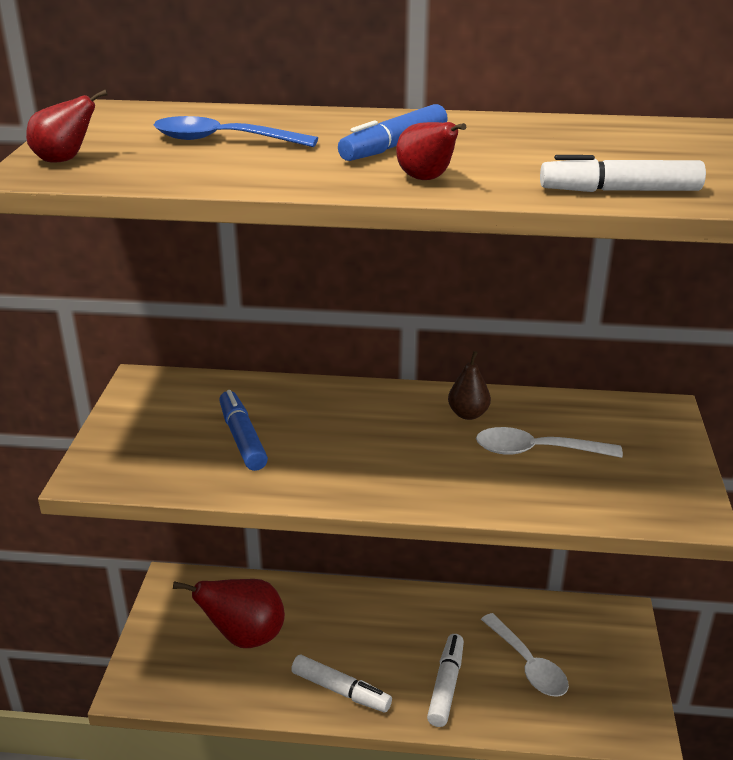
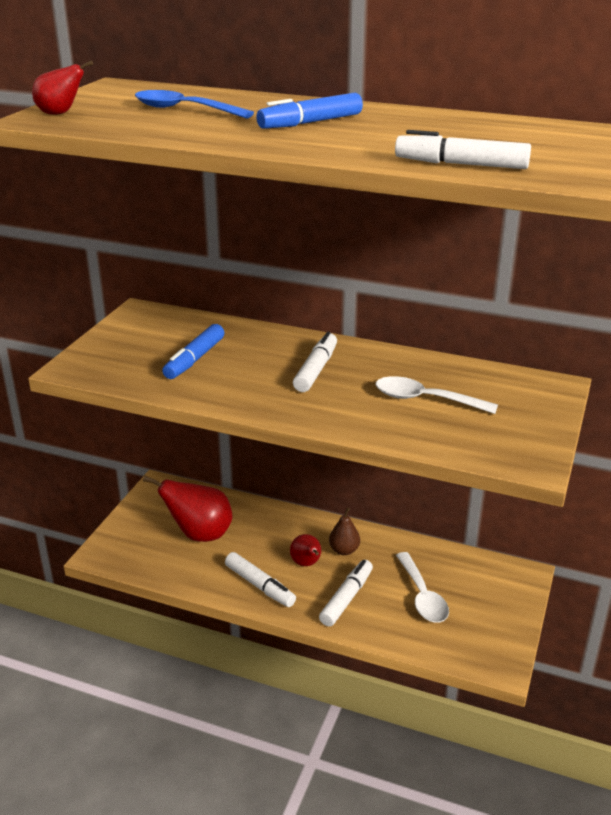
camera: 15 degrees right, 0 degrees up
(242, 438) = (195, 359): blue marker -> blue marker turned 150 degrees counterclockwise
(394, 431) = (316, 370): none -> white marker
(427, 179) = (313, 145): red pear -> red pear (306, 564)
(468, 414) = (383, 366): brown pear -> brown pear (344, 550)

